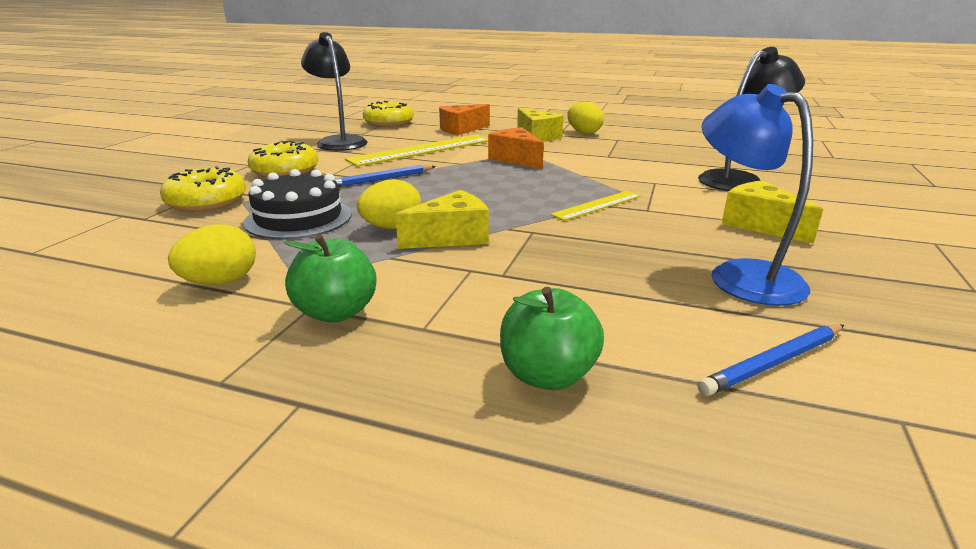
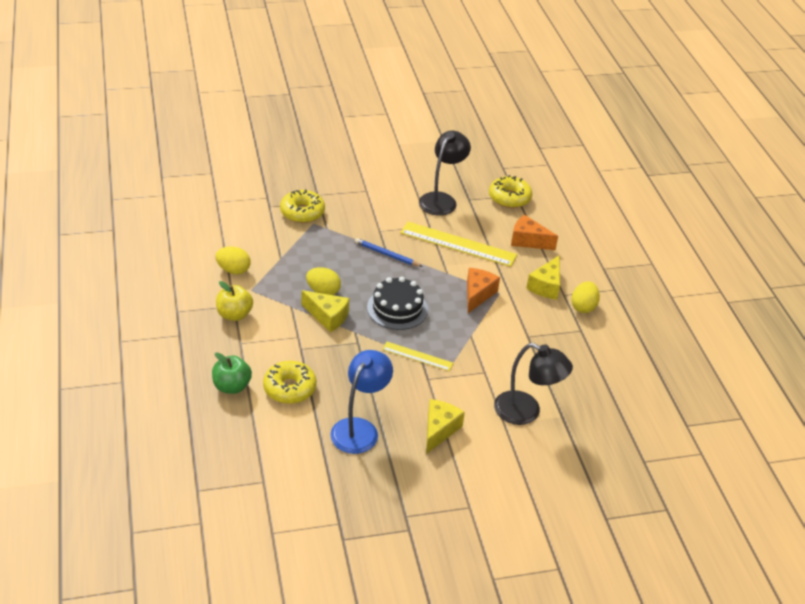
camera: 55 degrees right, 15 degrees up
(285, 171) = (367, 211): yellow donut -> yellow donut (289, 388)
(298, 218) = (308, 255): black cake -> black cake (397, 308)
(336, 312) = (234, 315): green apple -> yellow apple
(774, 362) = (281, 446): blue pencil -> none

